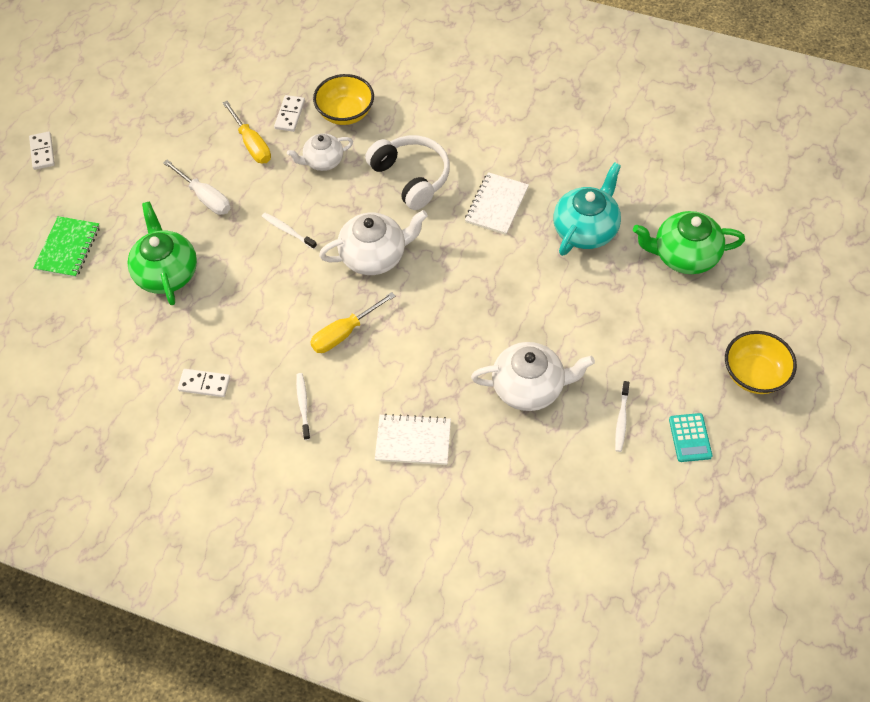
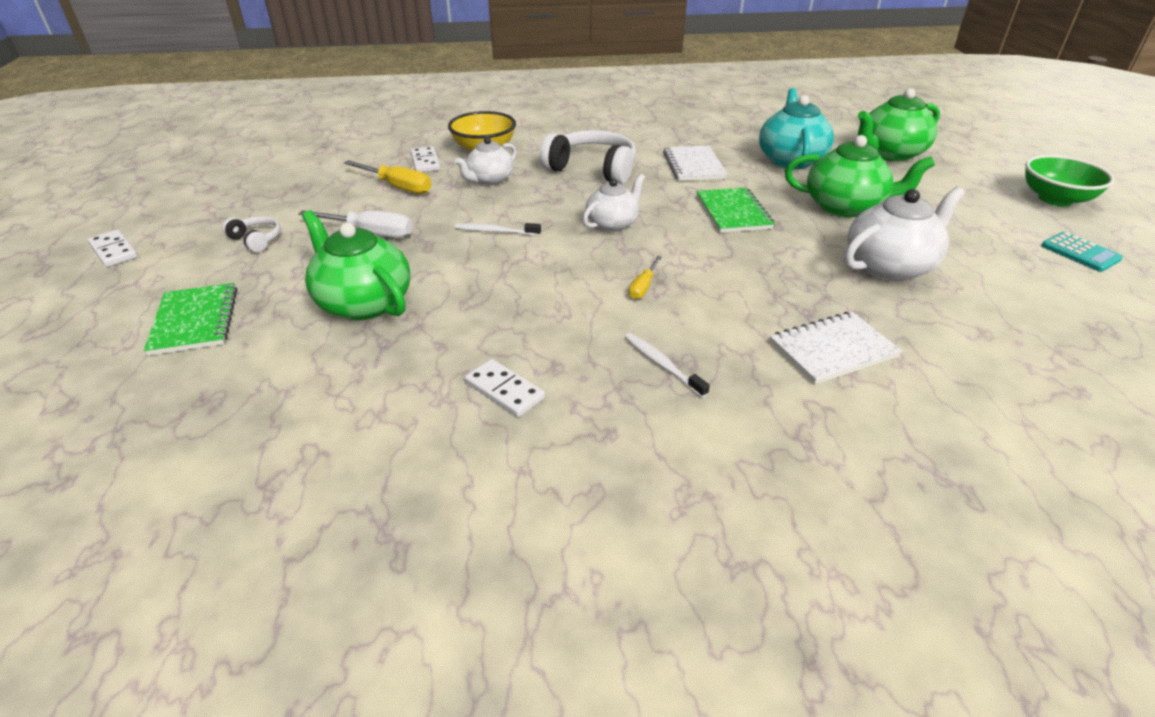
camera: 30 degrees left, 20 degrees down
(130, 175) = (256, 240): none -> white headphones
(204, 384) = (504, 390): white domino -> white domino turned 60 degrees clockwise
(344, 333) = (643, 287): yellow screwdriver -> yellow screwdriver, size x0.57
(374, 256) = (612, 224): white teapot -> white teapot, size x0.64
(473, 280) = (733, 212): none -> green notebook
(567, 310) = (845, 207): none -> green teapot
(621, 420) = (1005, 260): white toothbrush -> none
(754, 374) = (1055, 199): yellow bowl -> green bowl

